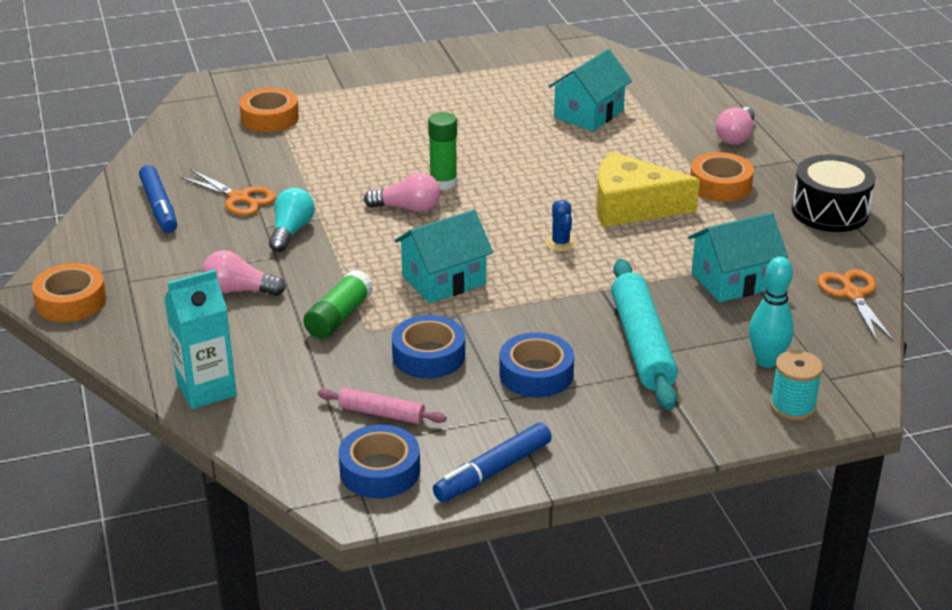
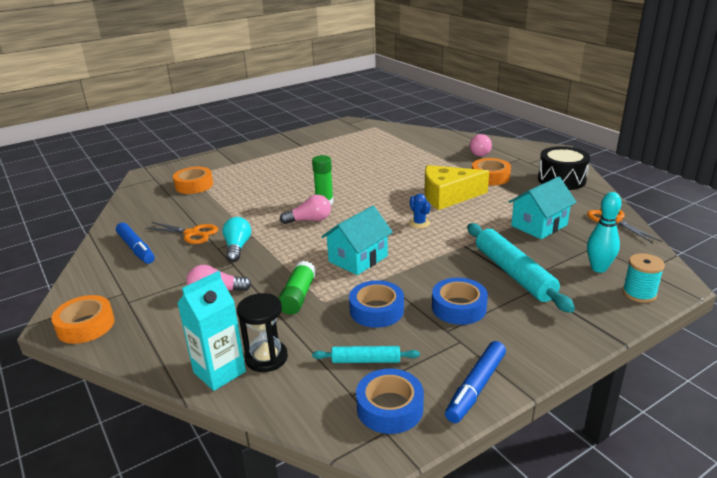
camera: 15 degrees left, 5 degrees down
(266, 385) = (266, 358): none -> black hourglass
(381, 413) = (366, 360): pink rolling pin -> turquoise rolling pin
(588, 114) = (389, 154): turquoise house -> none

